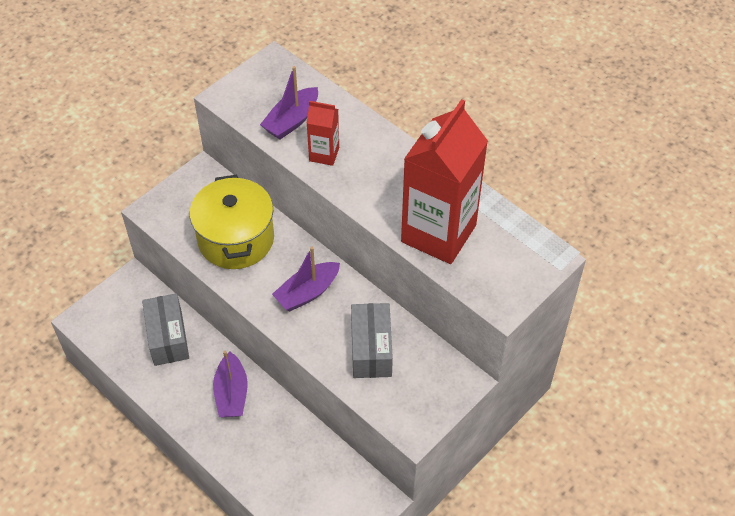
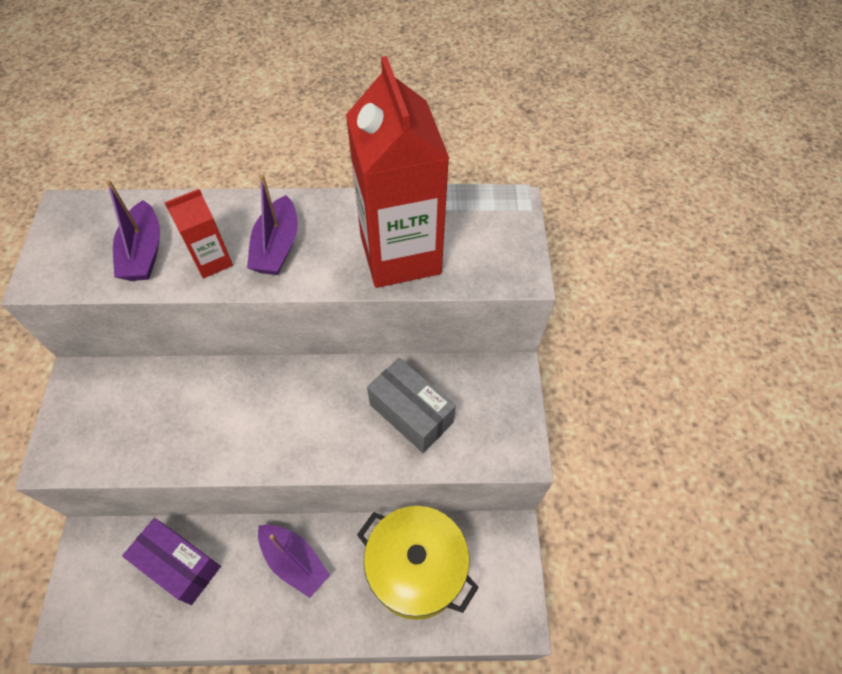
camera: 45 degrees left, 5 degrees up
(168, 338) = (179, 565): grey box -> purple box
(236, 239) = (178, 416): yellow pot -> yellow pot (416, 569)
(307, 292) = (300, 410): purple boat -> purple boat (277, 247)

